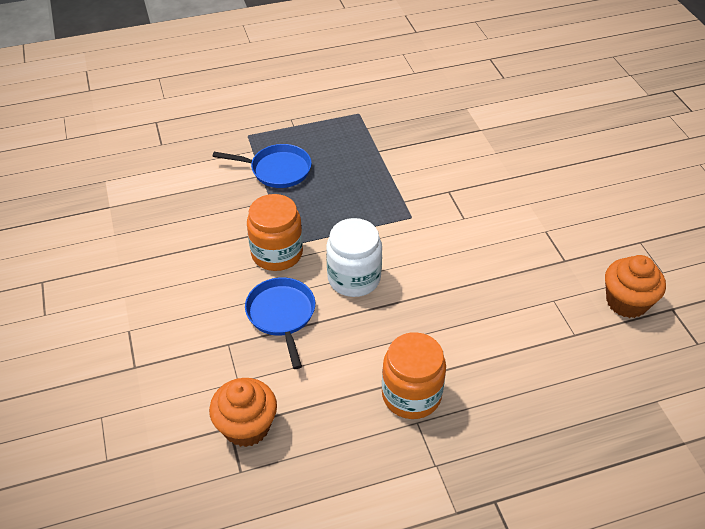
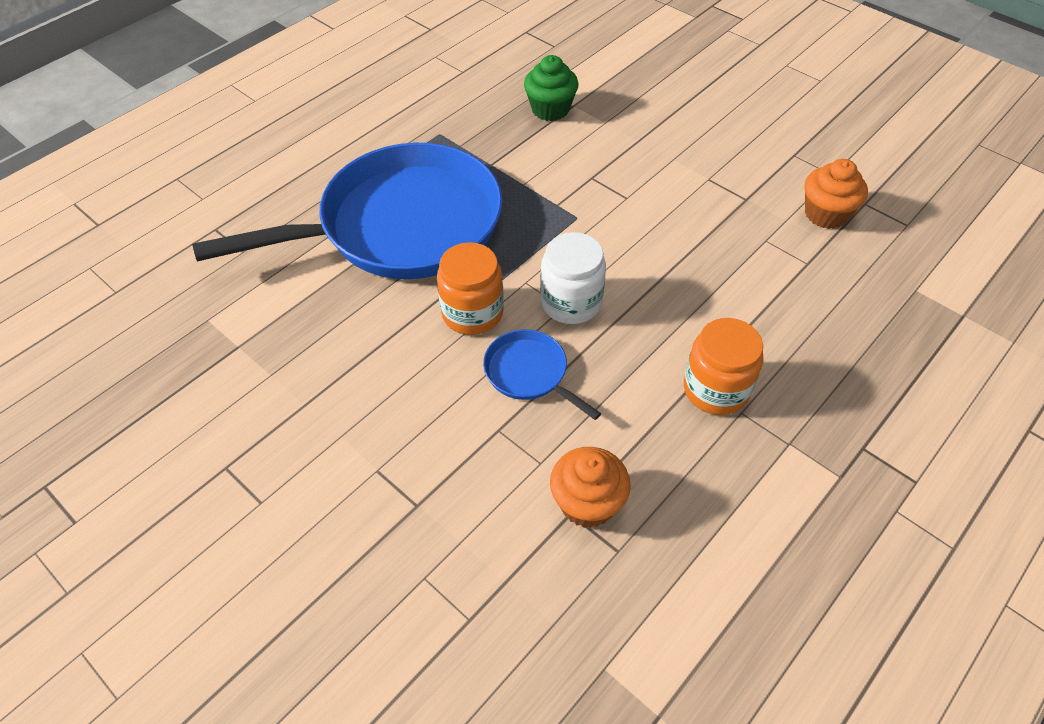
camera: 30 degrees left, 5 degrees up
(277, 170) = (401, 226): blue pan -> blue pan, size x2.47
(459, 126) = (550, 109): none -> green cupcake

